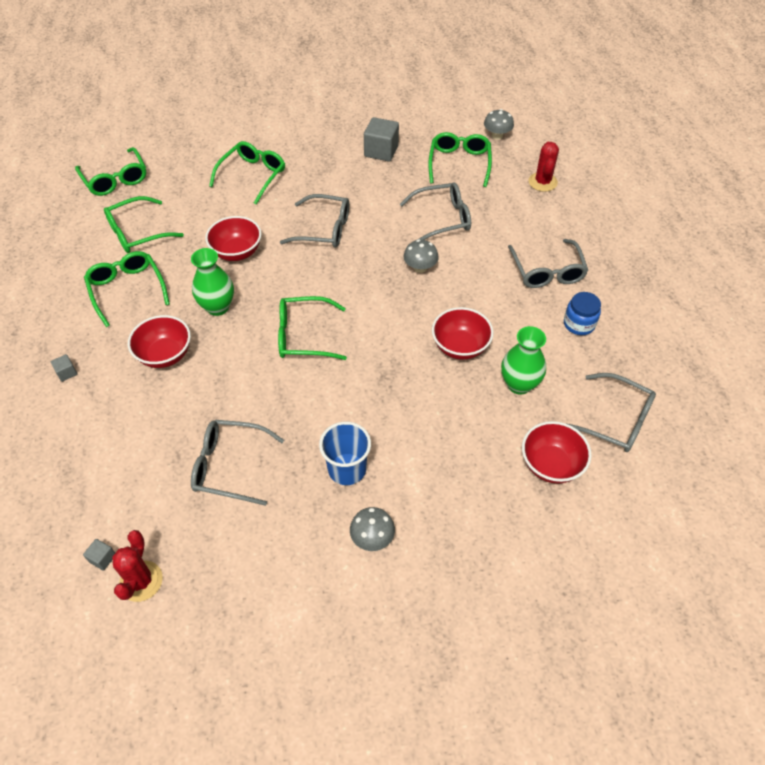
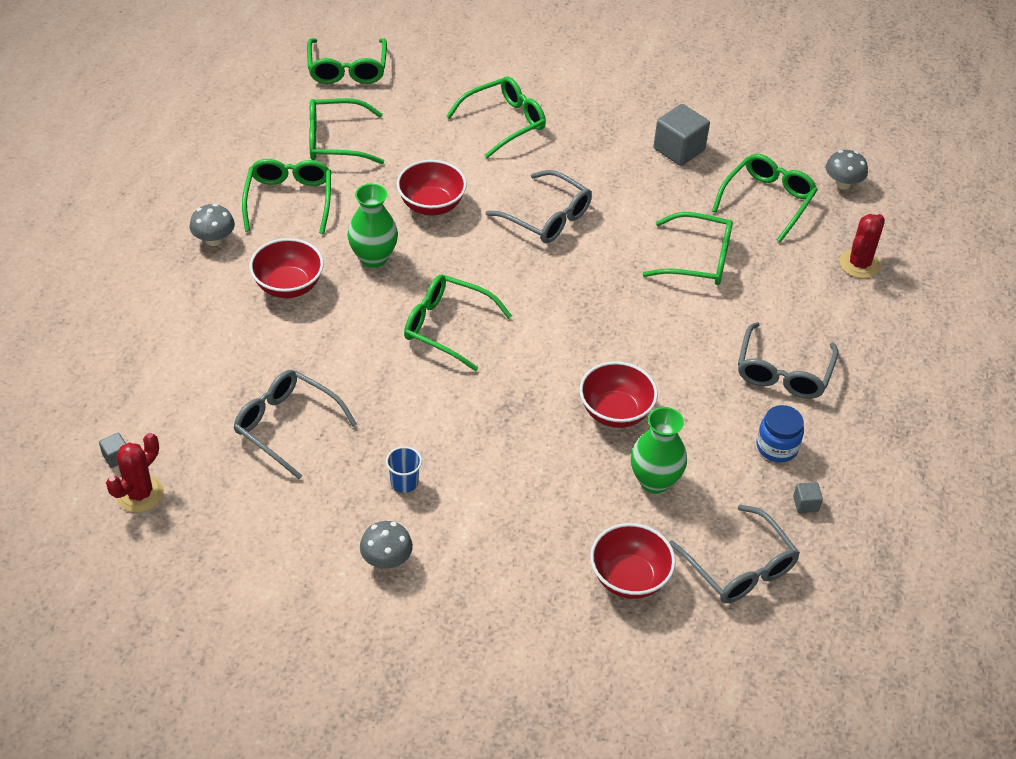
camera: 25 degrees right, 5 degrees down
(67, 373) = (180, 263): grey cube -> grey cube (805, 504)
(347, 469) = (404, 482): blue cup -> blue cup, size x0.60
(420, 267) = (630, 305): grey mushroom -> grey mushroom (214, 239)
(443, 218) = (698, 259): grey glasses -> green glasses

